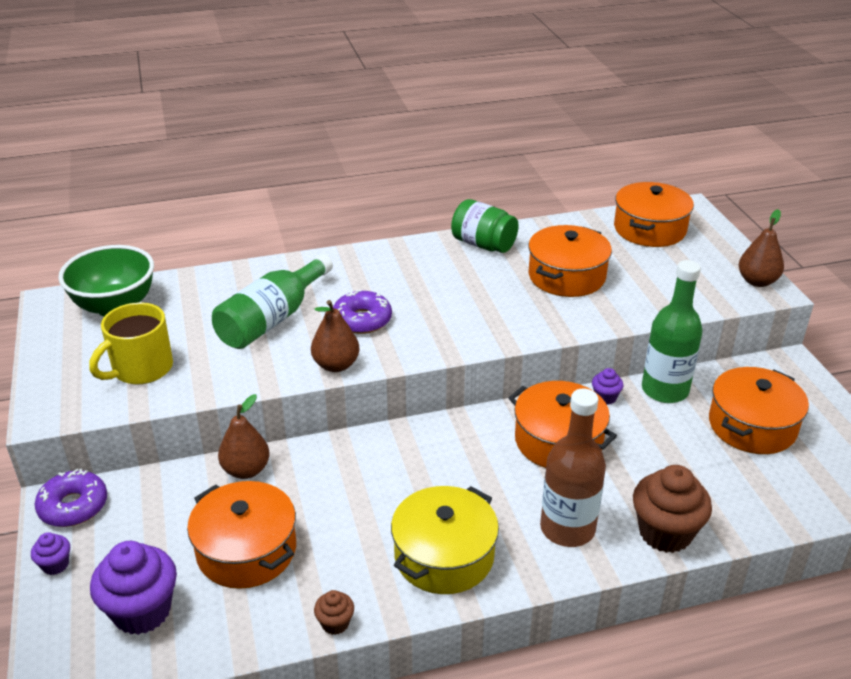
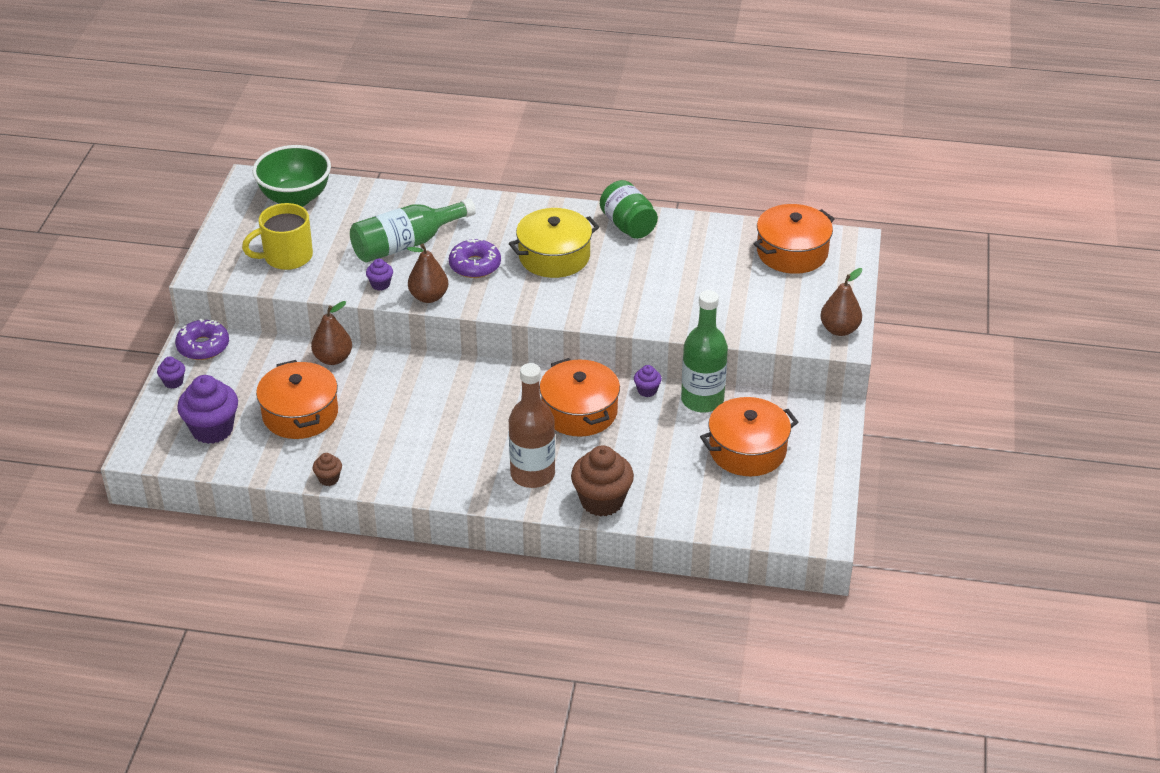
camera: 25 degrees right, 5 degrees up
(272, 367) = (380, 284): none -> purple cupcake
(444, 555) = (430, 462): yellow pot -> yellow pot (554, 256)
(566, 276) = (674, 276): orange pot -> none

